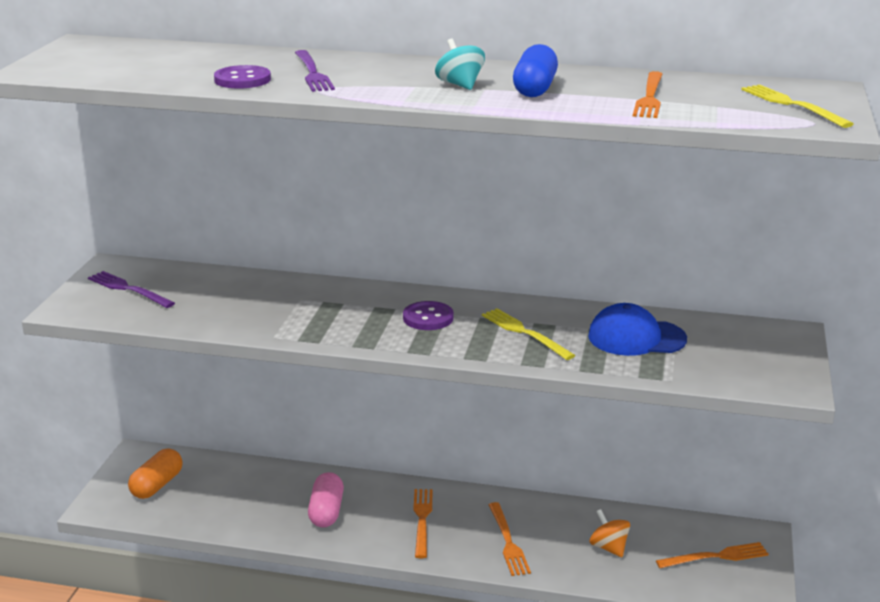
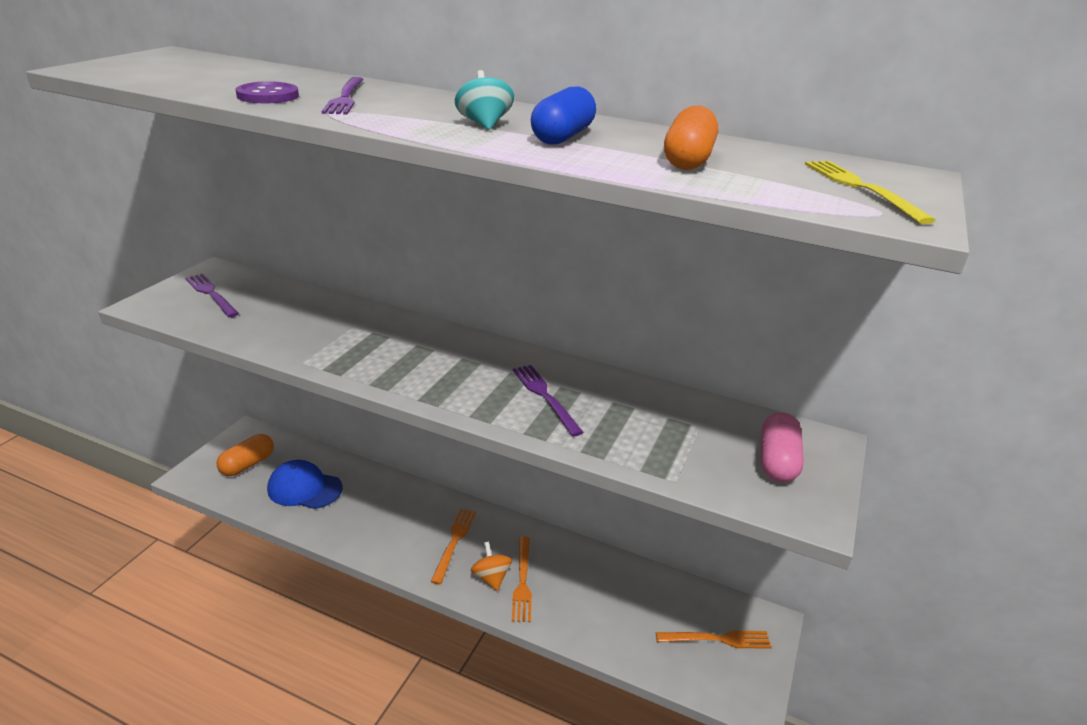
camera: 10 degrees right, 5 degrees up
(326, 512) = (374, 517): pink capsule -> pink capsule (777, 461)
(428, 318) = (459, 365): purple button -> none
(525, 333) = (545, 397): yellow fork -> purple fork
(609, 547) = (615, 607): orange spinning top -> orange spinning top (491, 577)
(636, 338) = (657, 421): blue cap -> blue cap (304, 488)
(649, 97) = (688, 160): orange fork -> orange capsule

